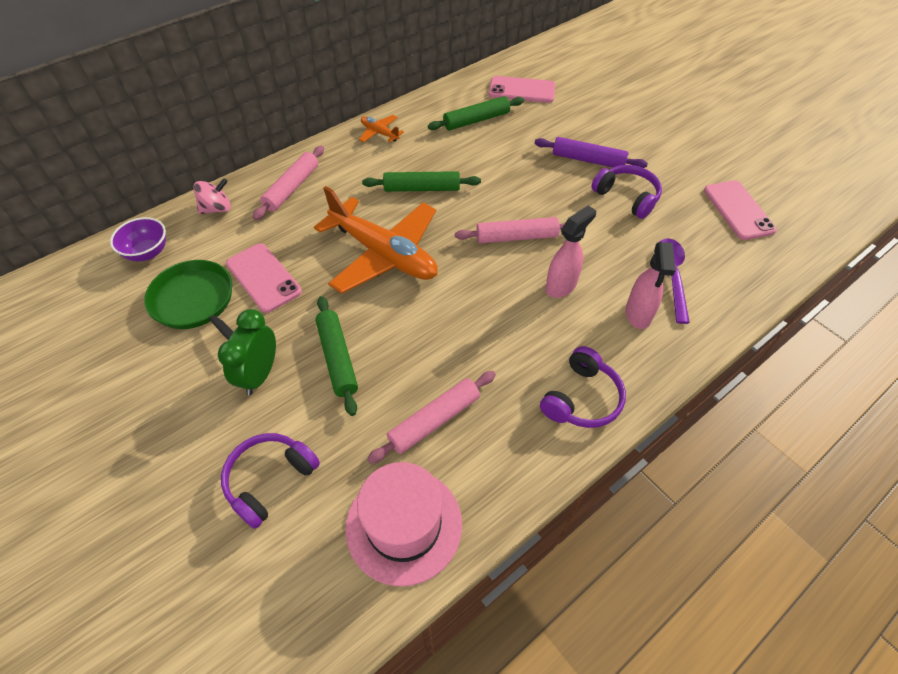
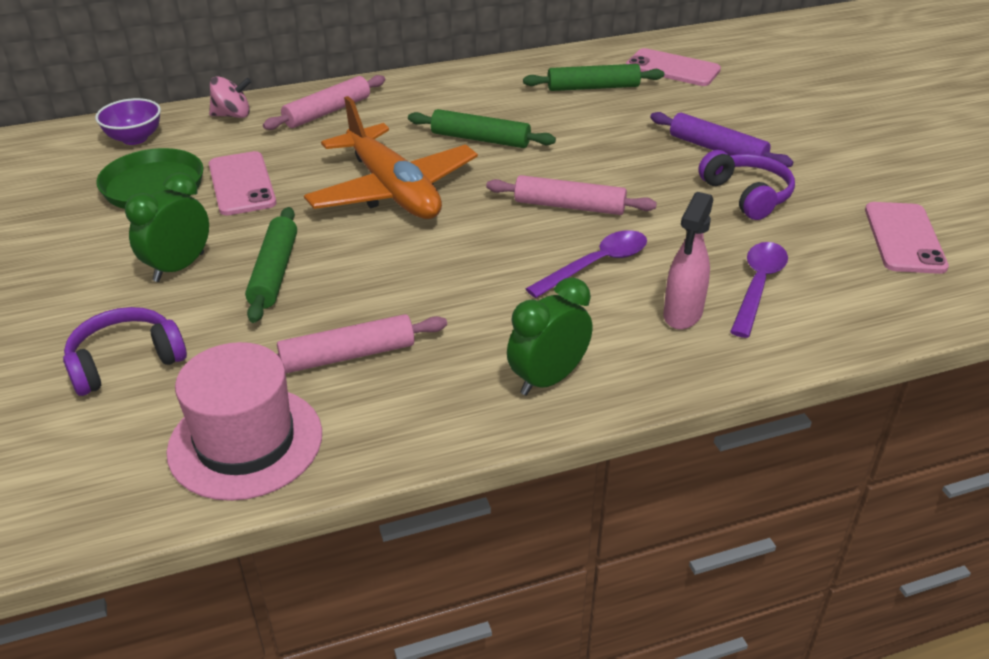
camera: 20 degrees right, 15 degrees down
(379, 133) = (464, 80): orange plane -> none
(561, 286) = (596, 265): pink spray bottle -> purple spoon
(581, 398) = (548, 379): purple headphones -> green clock

